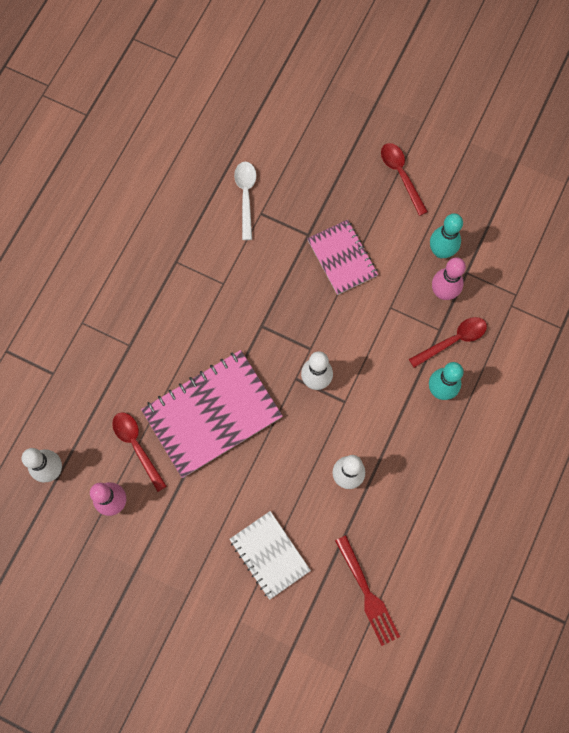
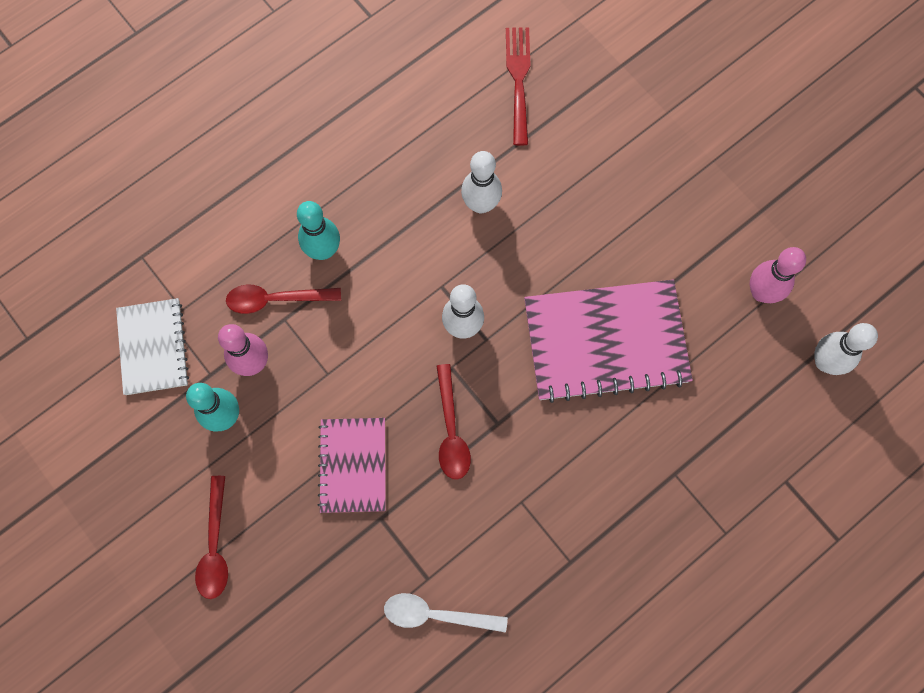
camera: 155 degrees left, 0 degrees up
(137, 446) = (711, 344): red spoon -> red spoon (451, 430)
(246, 196) = (436, 614): white spoon -> white spoon turned 75 degrees clockwise
(270, 555) = (606, 161): white notebook -> white notebook (153, 347)

